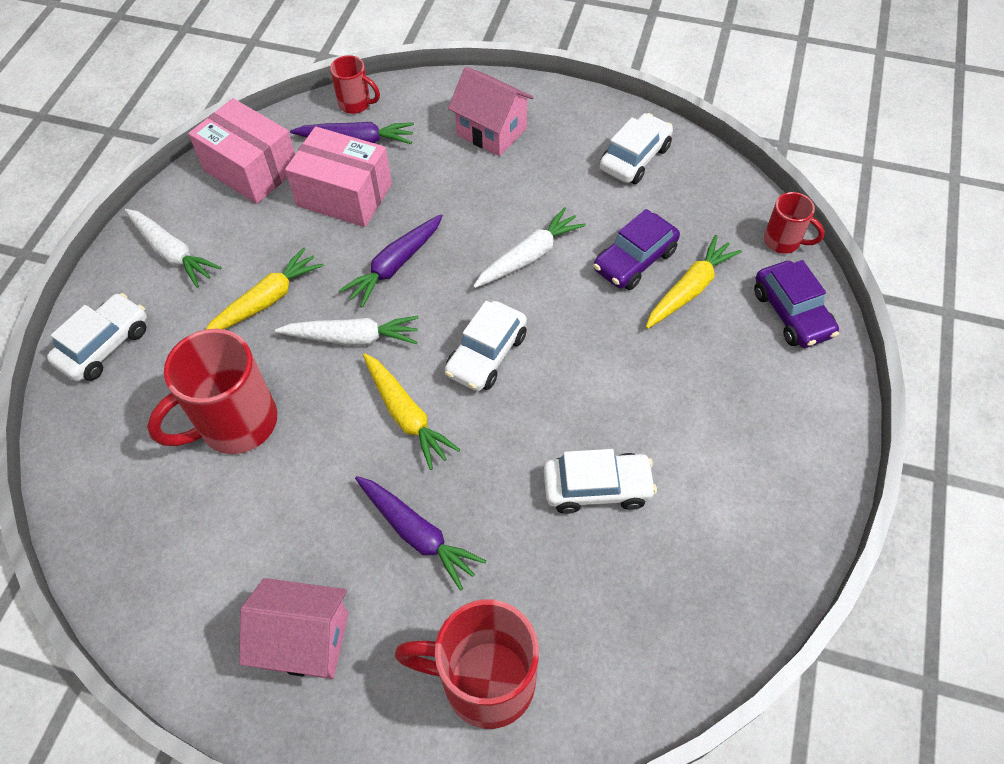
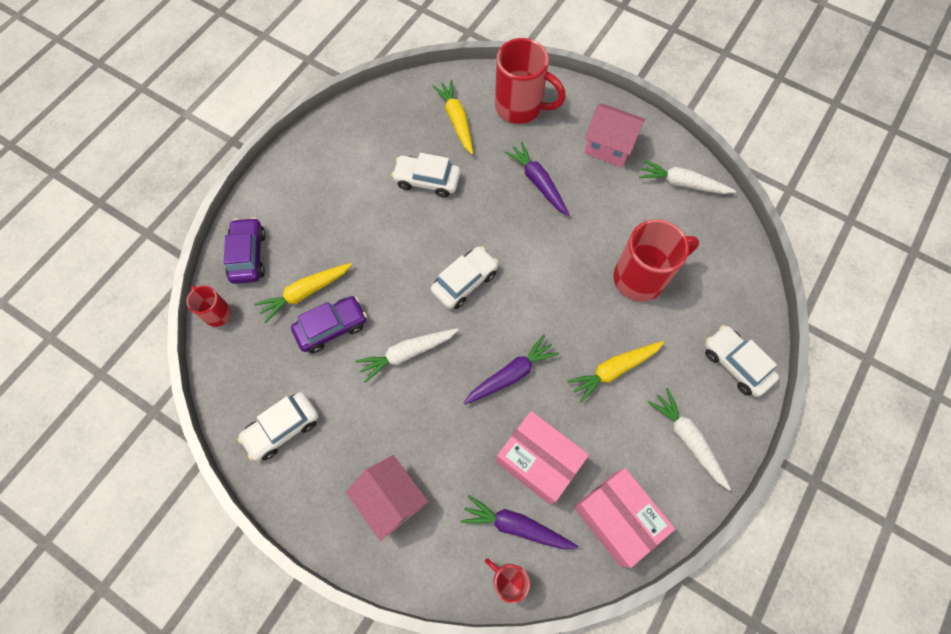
camera: 165 degrees left, 10 degrees up
(105, 345) = (735, 364): white car -> white car turned 90 degrees clockwise
(352, 338) = (554, 320): white carrot -> white carrot (682, 183)
(406, 415) = (529, 254): yellow carrot -> yellow carrot (456, 120)

